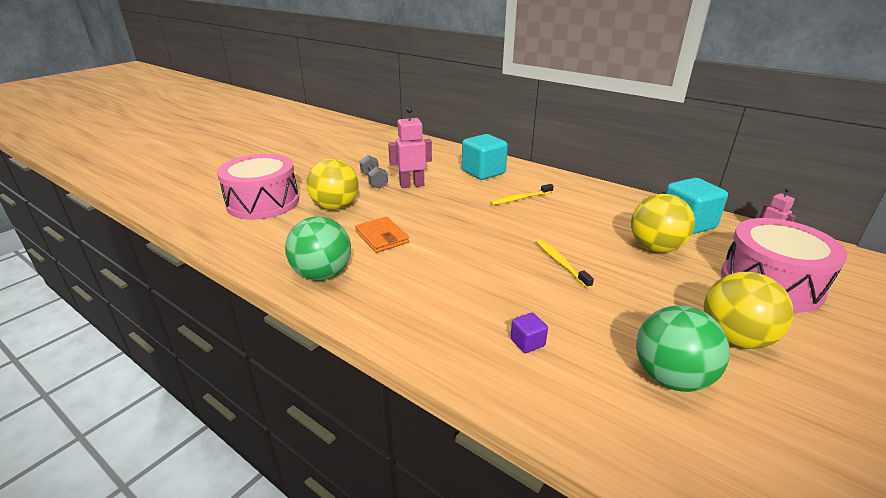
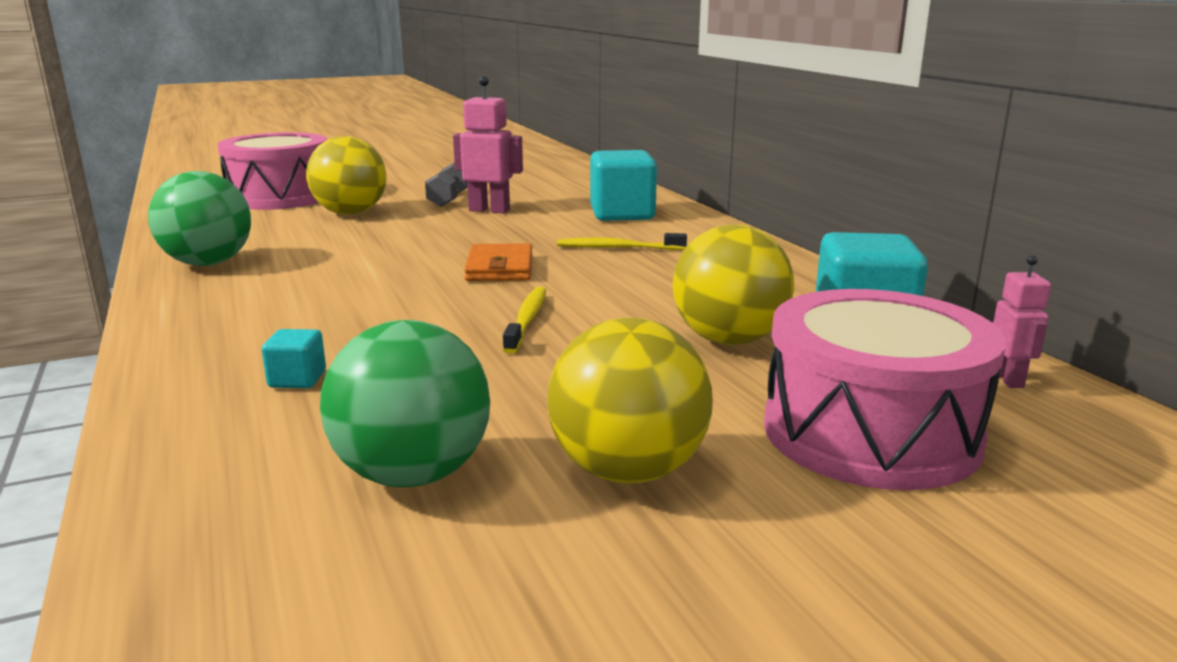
camera: 30 degrees right, 10 degrees down
(382, 237) = (343, 248): orange wallet -> orange wallet (499, 268)
(527, 342) = (297, 379): purple cube -> turquoise cube

